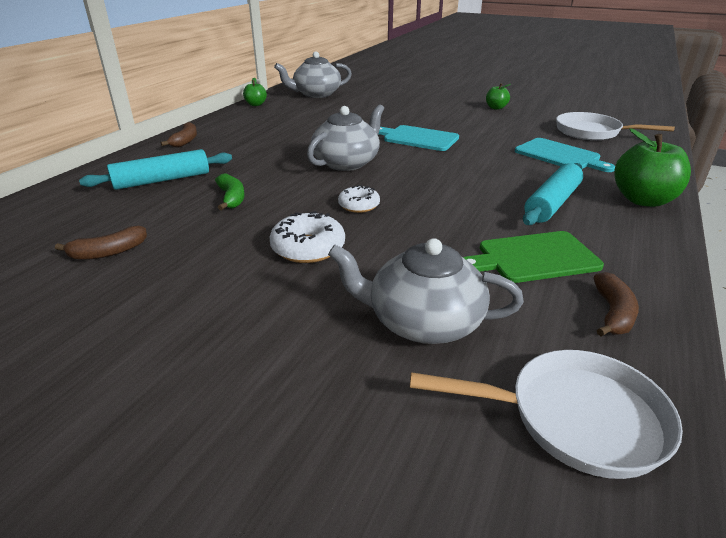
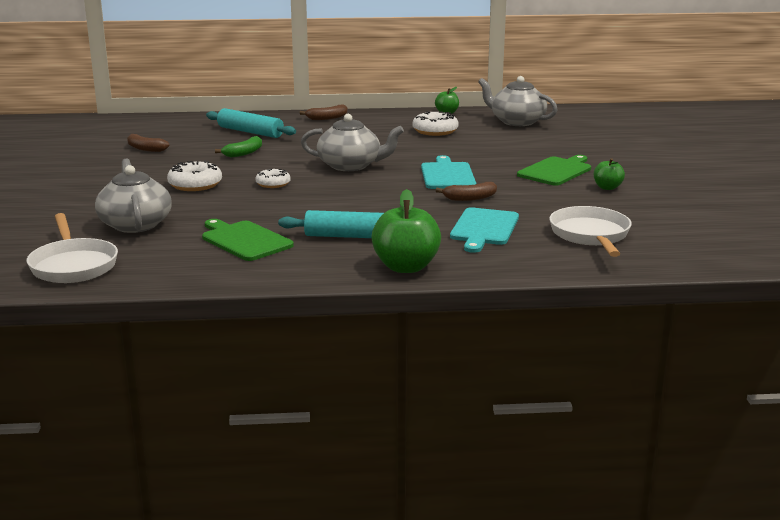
camera: 60 degrees right, 10 degrees down
(297, 117) = (435, 131): none -> white donut
(446, 110) = (556, 171): none -> green cutting board
(613, 313) = (187, 267): brown banana -> brown banana (470, 198)

